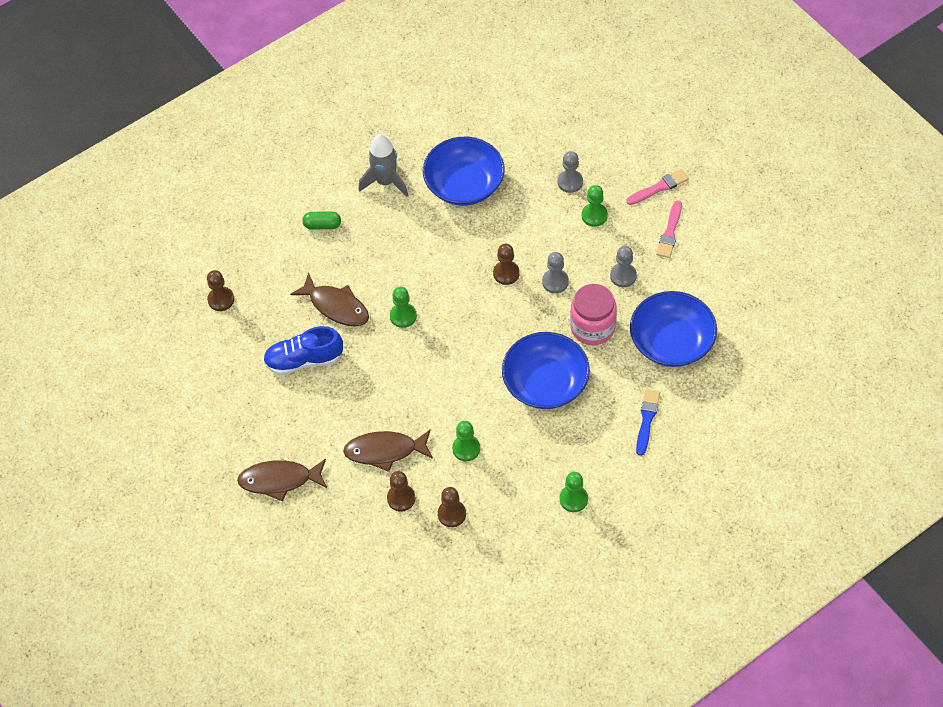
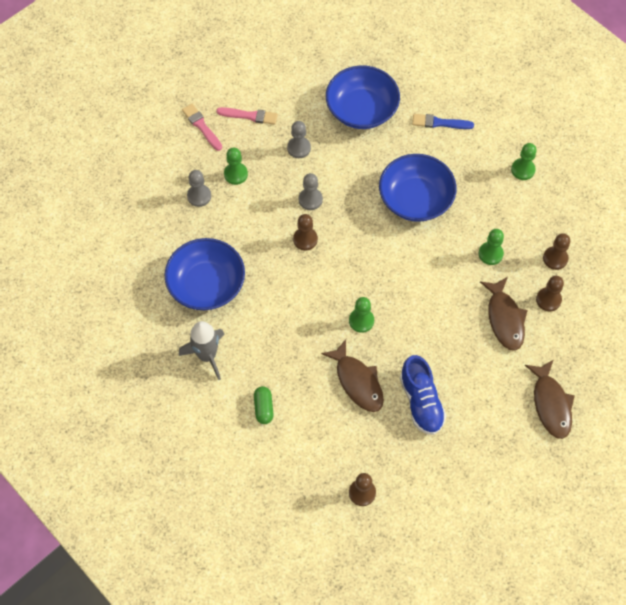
camera: 100 degrees left, 5 degrees up
(336, 306) = (357, 381): brown fish -> brown fish turned 120 degrees clockwise
(592, 327) = (354, 167): pink jar -> none

